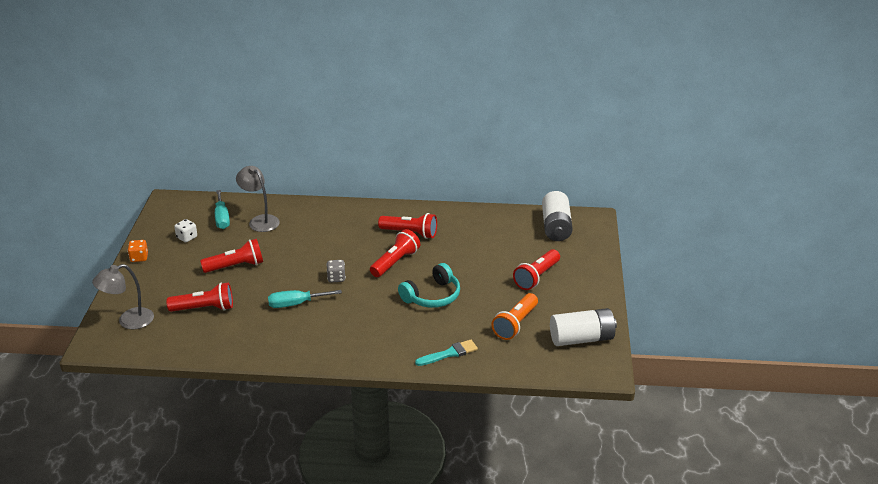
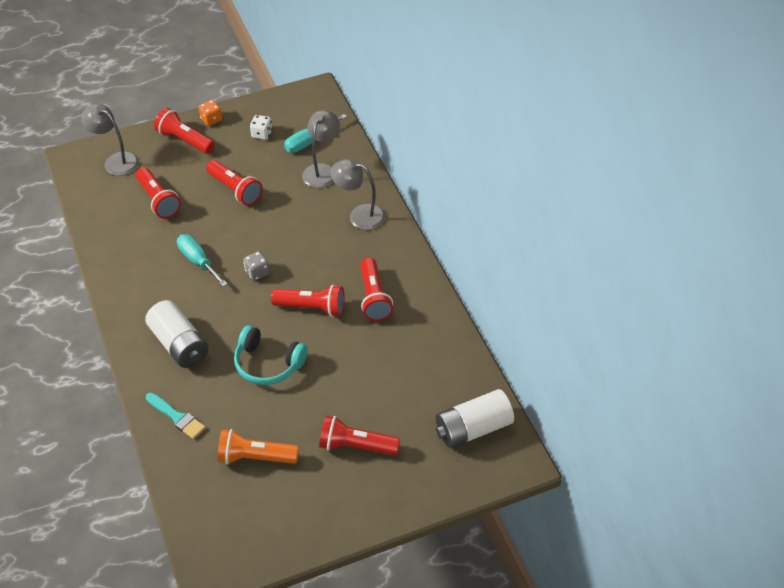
camera: 65 degrees right, 15 degrees up
(147, 277) = (185, 140): none -> red flashlight
(324, 217) = (359, 215): none -> grey lamp
(581, 338) = (259, 531): white battery -> white battery (179, 344)

